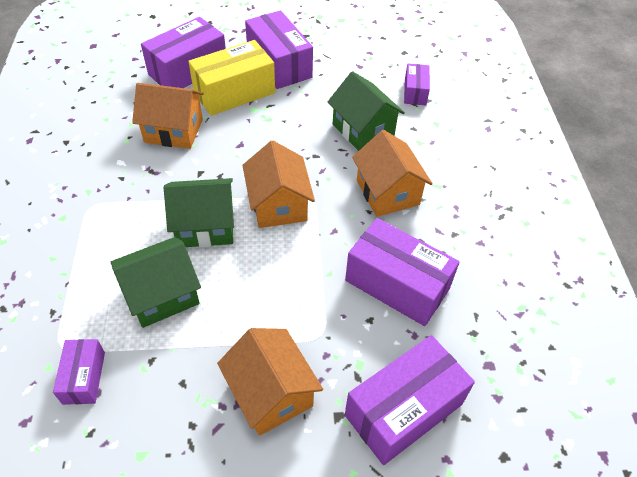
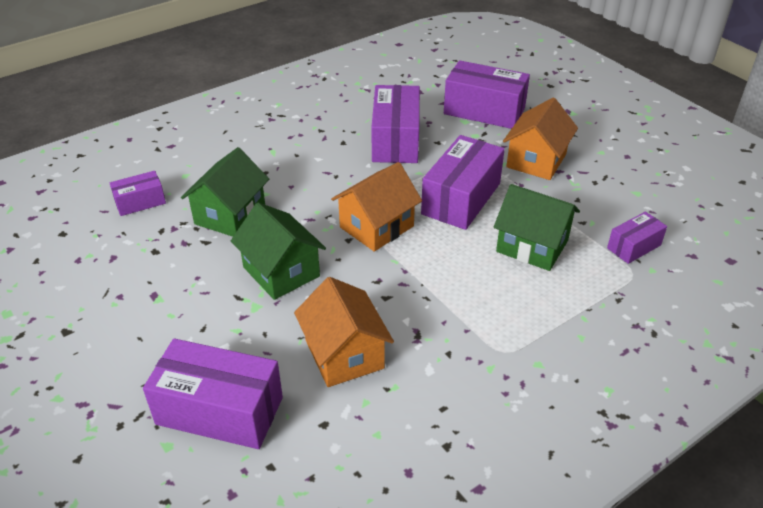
camera: 120 degrees left, 10 degrees down
(205, 226) = (444, 258): green house -> green house (281, 272)
(234, 92) = (236, 338): yellow box -> none
(279, 64) = (150, 326): purple box -> purple box (461, 198)
(387, 192) = (304, 173): orange house -> none

